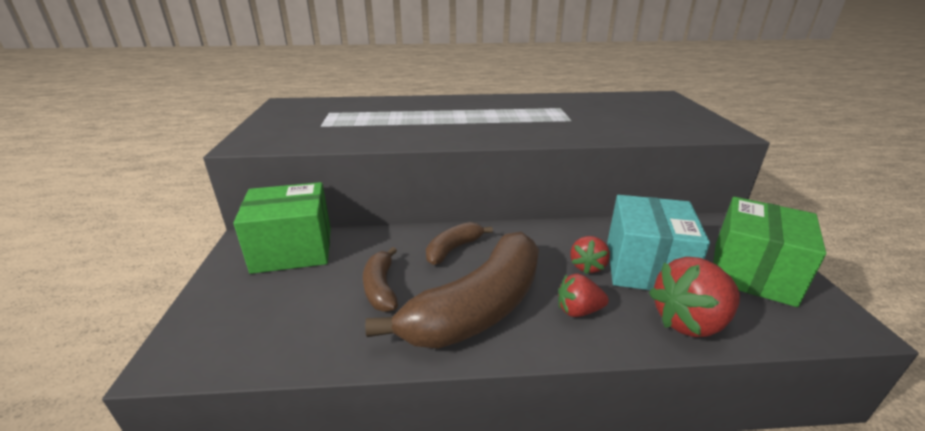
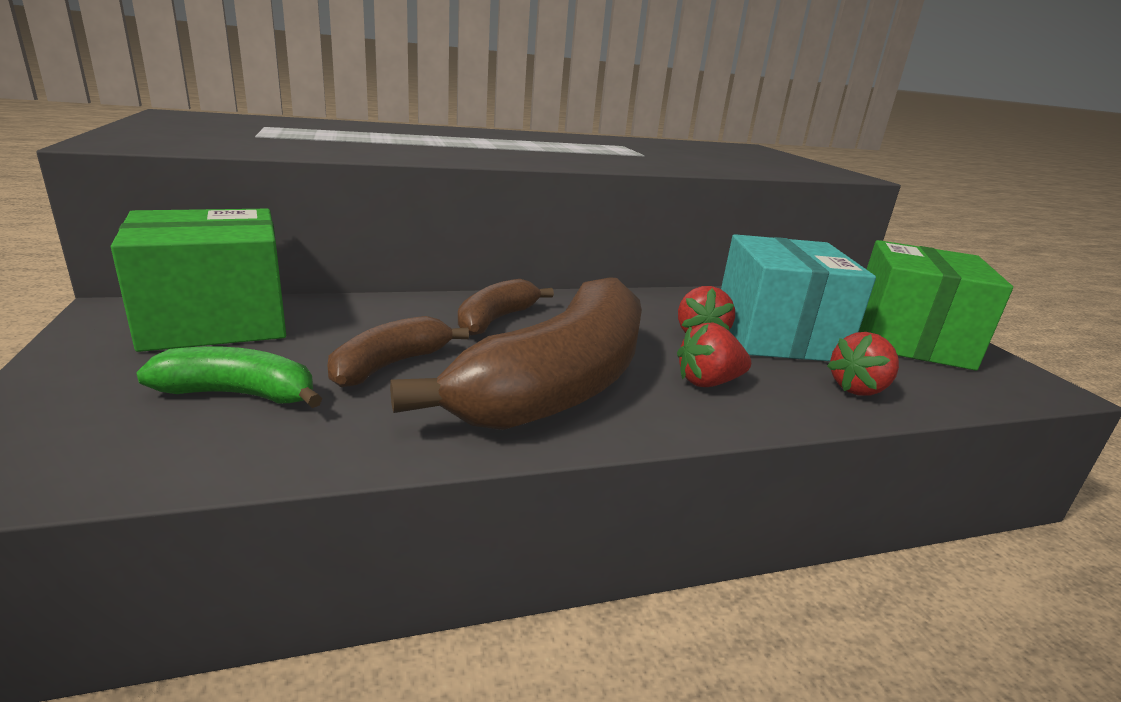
camera: 15 degrees left, 5 degrees down
(296, 308) = (240, 394): none -> green banana
(381, 288) = (391, 365): brown banana -> brown banana turned 60 degrees clockwise
(689, 321) = (858, 389): red strawberry -> red strawberry, size x0.58

